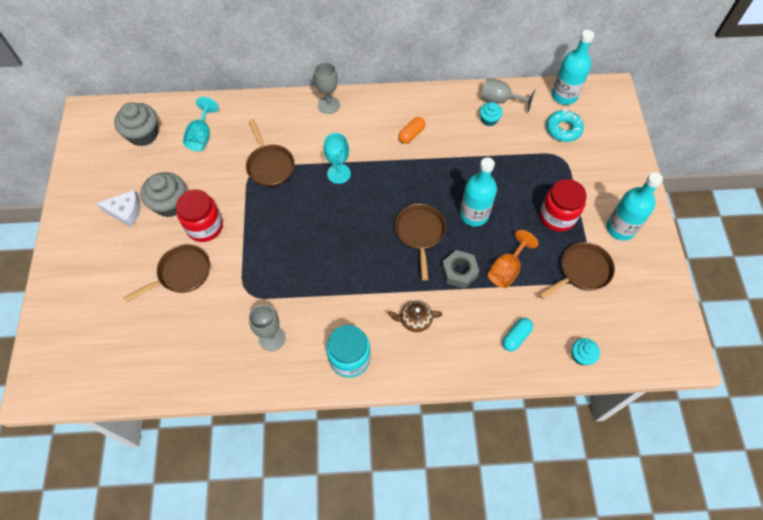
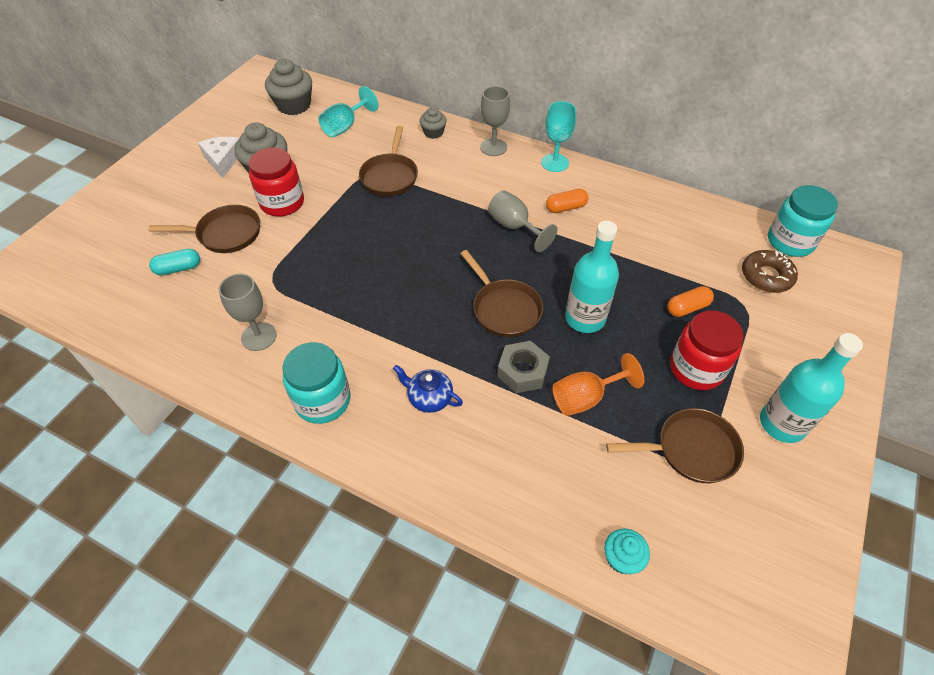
camera: 30 degrees right, 10 degrees down
(125, 211) = (223, 160): white cheese -> white cheese turned 135 degrees counterclockwise
(275, 111) = (433, 132): none -> grey cupcake
(339, 173) = (456, 212): turquoise goblet -> turquoise goblet (555, 163)
(415, 320) = (429, 398): brown teapot -> blue teapot
(420, 233) = (504, 309): brown pan -> brown pan turned 120 degrees clockwise
(489, 120) = (672, 229): turquoise cupcake -> none
(500, 100) = (699, 215): grey goblet -> grey goblet (515, 227)
(516, 337) = (544, 484): turquoise capsule -> turquoise capsule (178, 268)
(530, 176) = (687, 308): none -> orange capsule
(563, 129) = (766, 276): turquoise donut -> brown donut
(564, 95) = (790, 241): turquoise bottle -> turquoise jar

